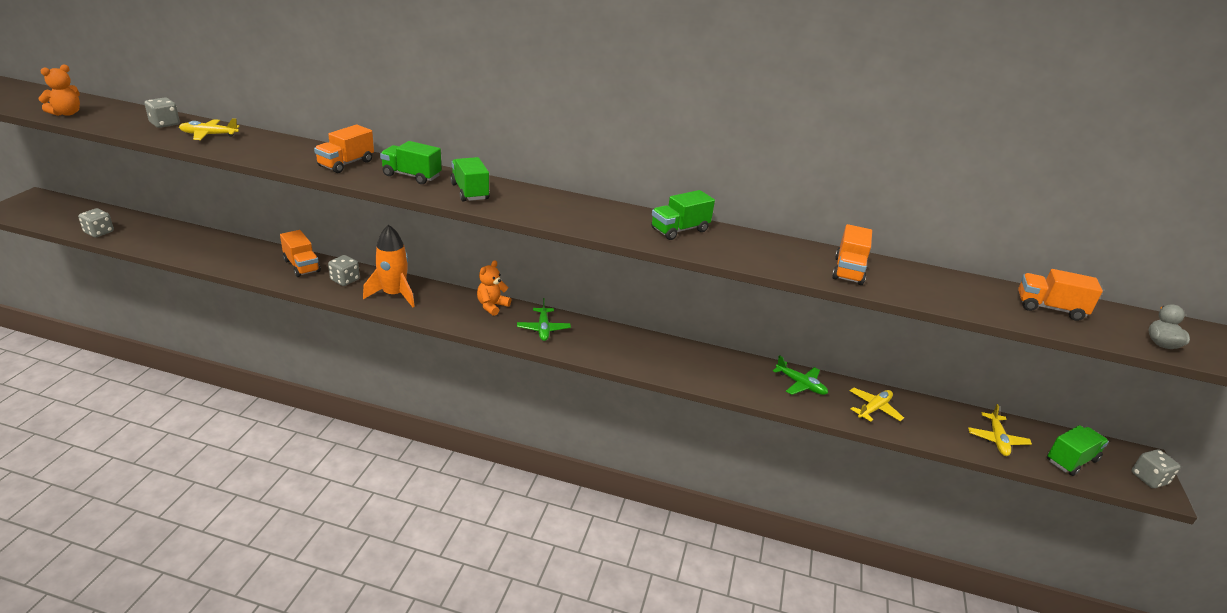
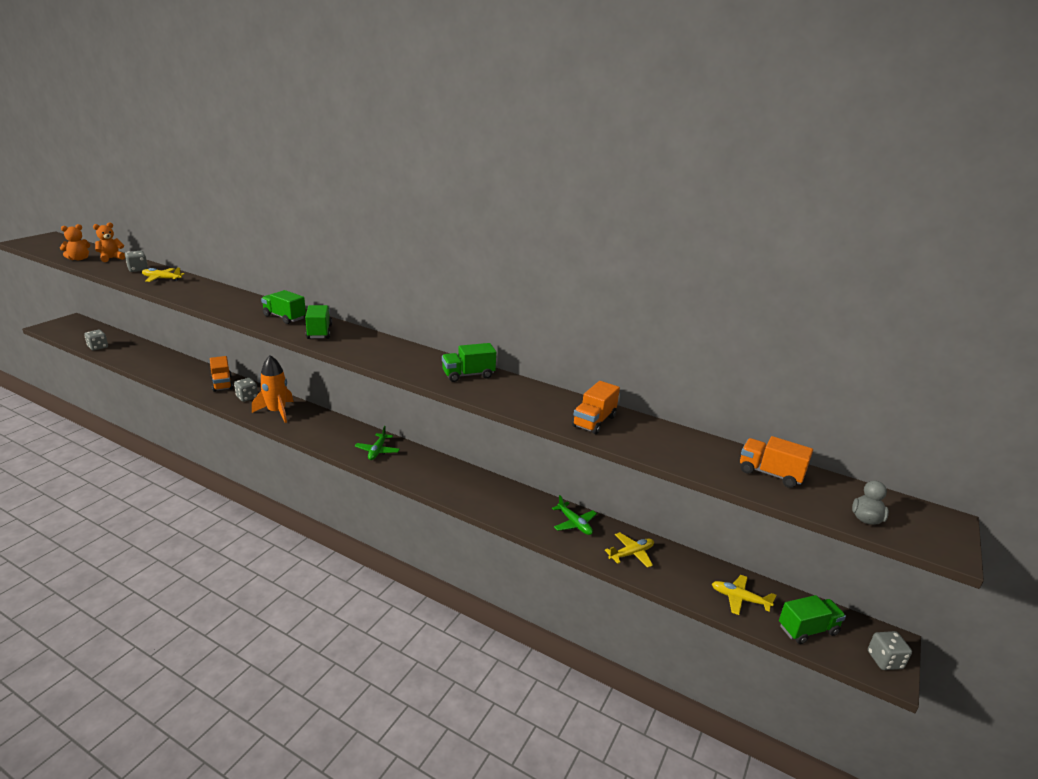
camera: 15 degrees right, 5 degrees down
(346, 164) = (242, 305): orange truck -> none
(492, 306) = (347, 429): orange teddy bear -> orange teddy bear (111, 258)
(997, 440) = (739, 599): yellow plane -> yellow plane turned 90 degrees clockwise

